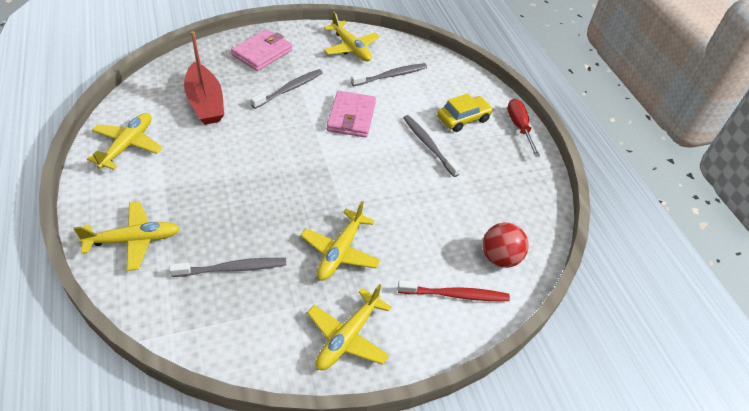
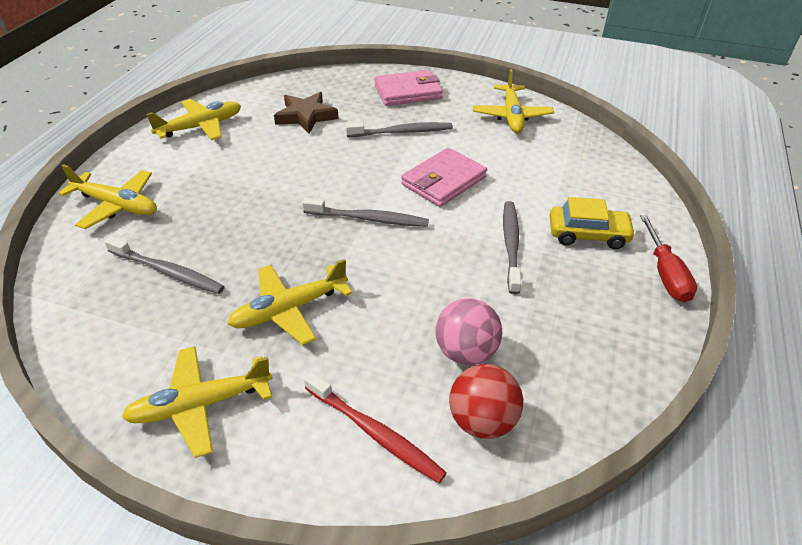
camera: 40 degrees right, 5 degrees down
(205, 103) = (306, 116): red boat -> brown star
(391, 75) = (534, 157): grey toothbrush -> grey toothbrush (369, 219)
(460, 224) = (465, 352): none -> pink ball
(519, 127) = (665, 274): red screwdriver -> red screwdriver turned 150 degrees clockwise

